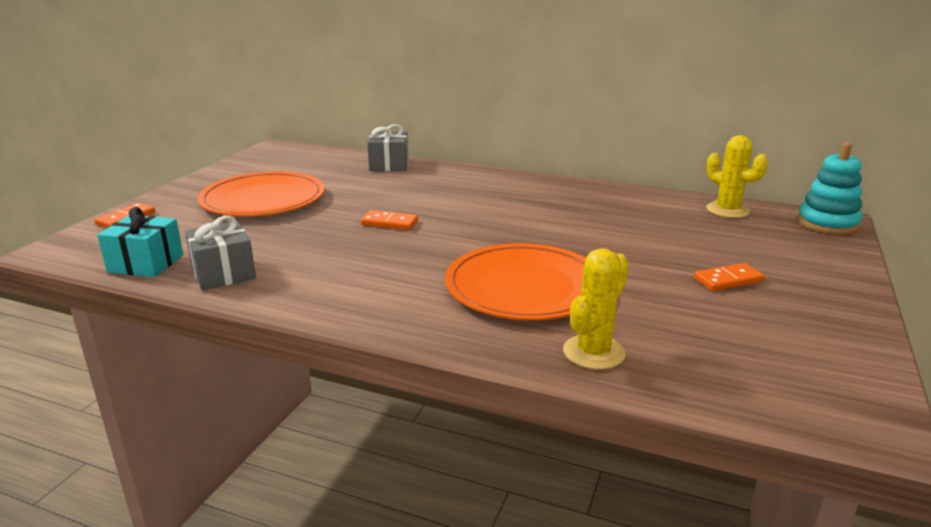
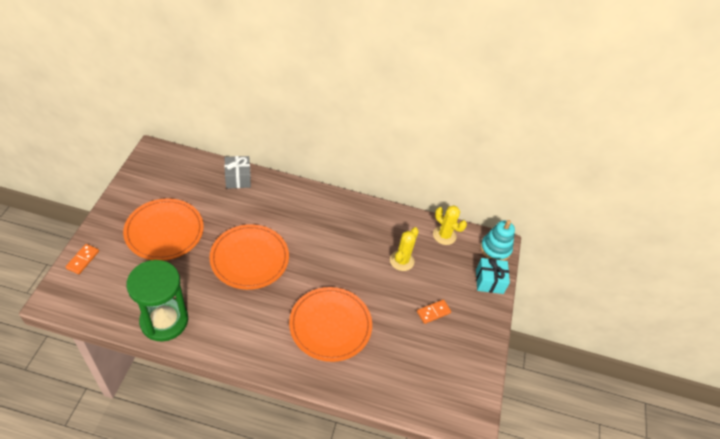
camera: 15 degrees left, 25 degrees up
(146, 263) = (115, 313): turquoise gift -> turquoise gift (489, 281)
(223, 273) = (164, 321): grey gift -> green hourglass
(389, 223) = (249, 258): orange domino -> orange plate
(593, 352) = (363, 380): yellow cactus -> yellow cactus (401, 261)

